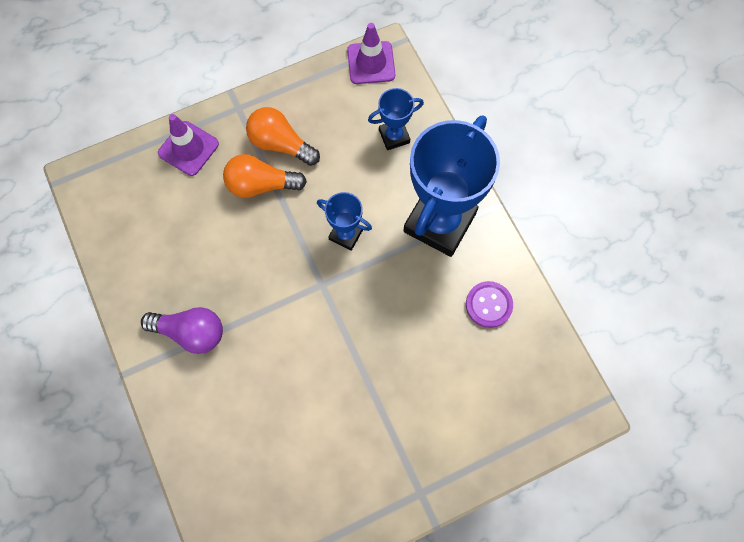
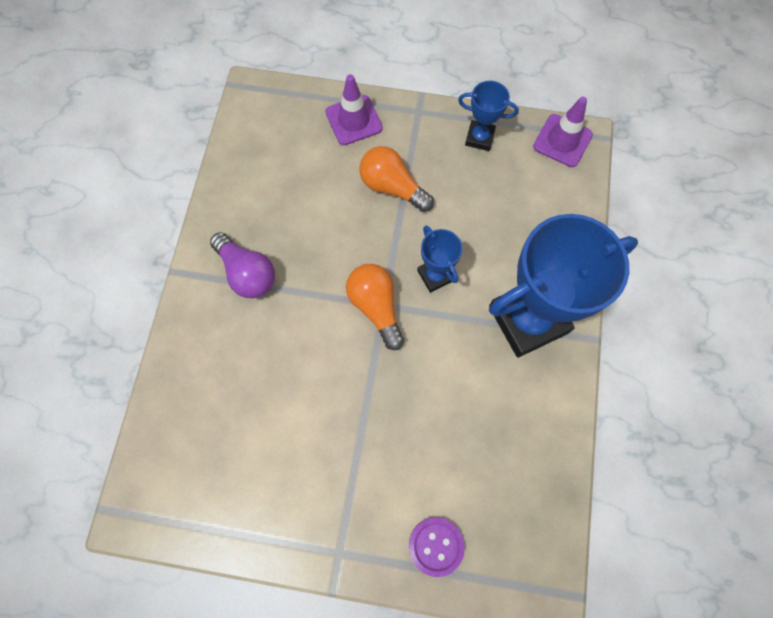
camera: 35 degrees right, 0 degrees up
(281, 144) = (433, 163): orange light bulb -> orange light bulb (376, 307)
(394, 136) = (539, 217): blue trophy -> blue trophy (479, 138)
(489, 305) = (522, 425): purple button -> purple button (436, 546)

